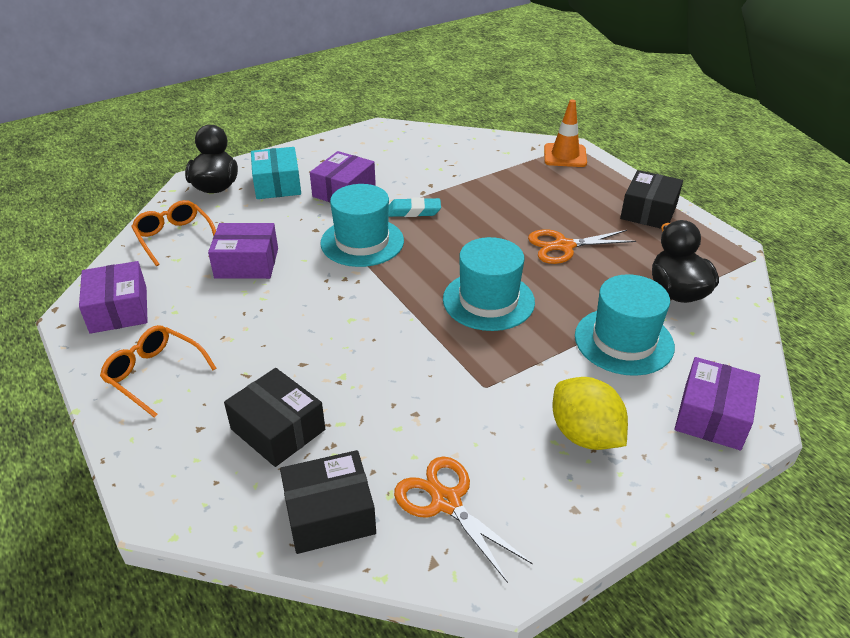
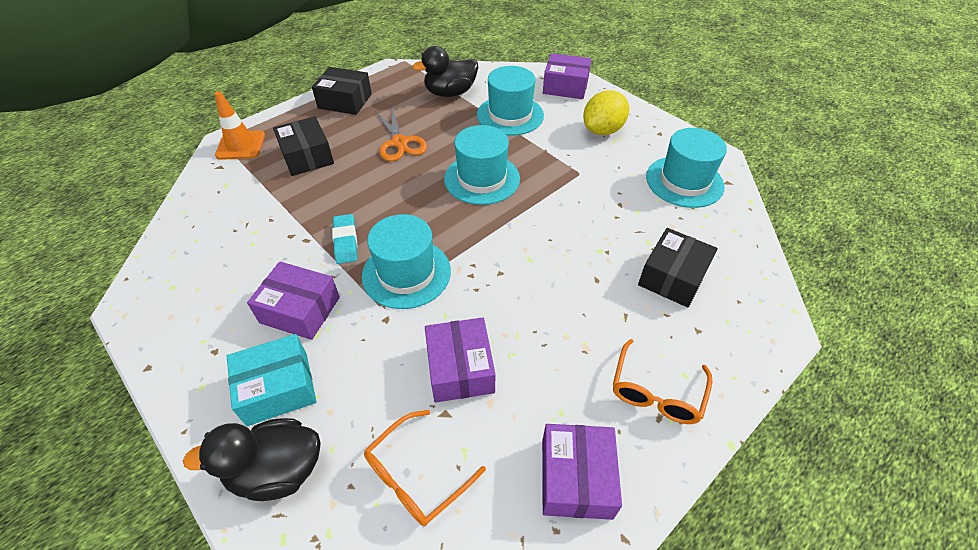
camera: 100 degrees left, 10 degrees up
(118, 310) = (576, 478): purple box -> purple box turned 60 degrees counterclockwise
(330, 514) = (725, 232): black box -> black box (307, 156)
(446, 502) = (684, 181): orange scissors -> turquoise hat

